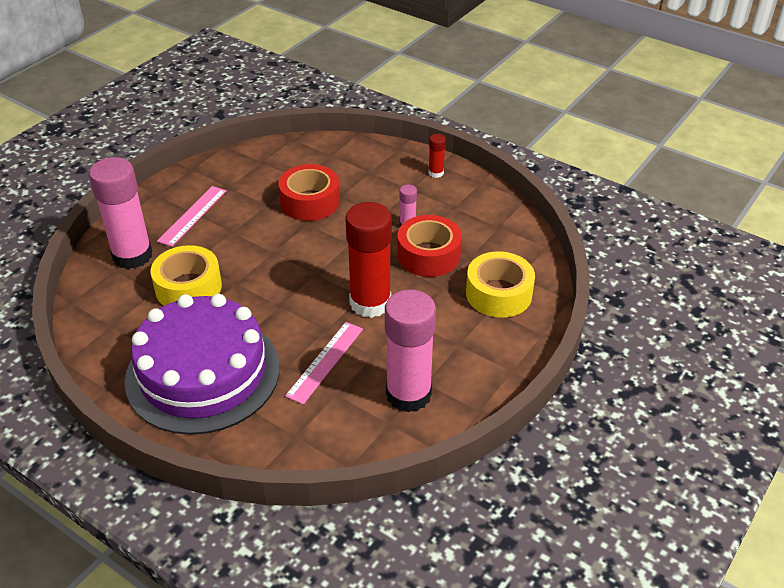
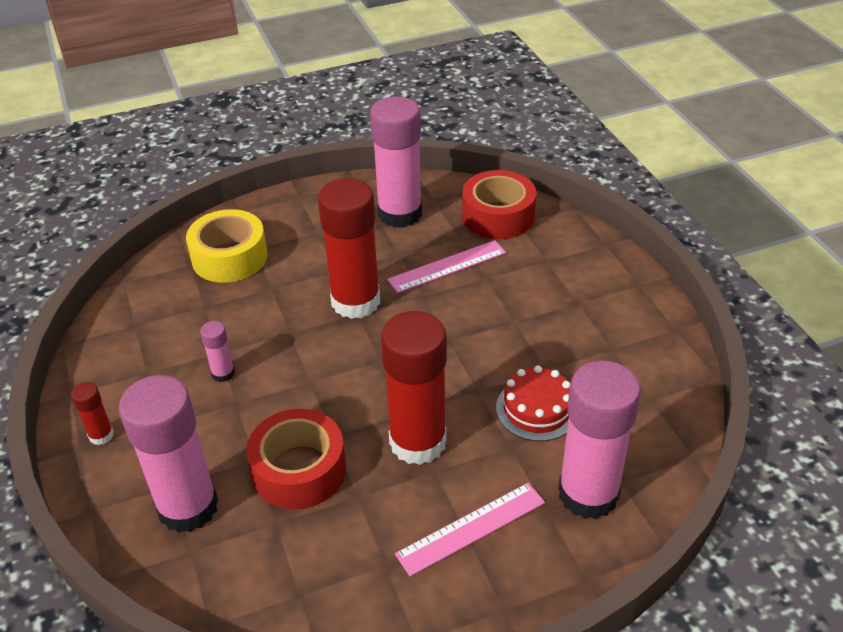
camera: 145 degrees left, 0 degrees up
(188, 287) = (537, 409): yellow tape -> red cake
(203, 373) = (571, 304): purple cake -> none
(253, 240) = (418, 442): none -> red glue stick
(351, 167) = (188, 507): none -> pink glue stick
(428, 255) = (244, 325): red tape -> red tape (498, 216)

